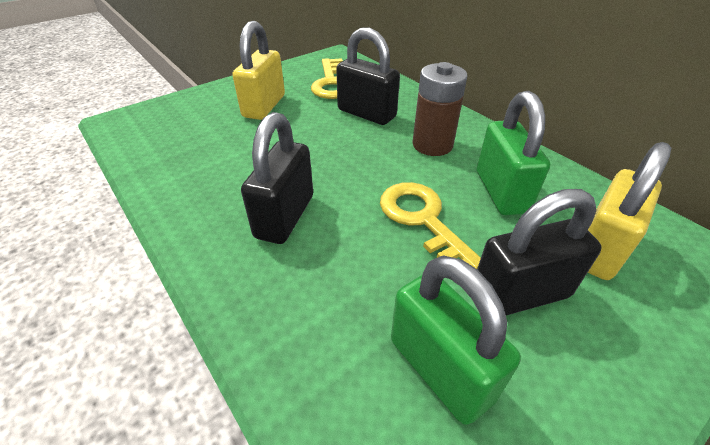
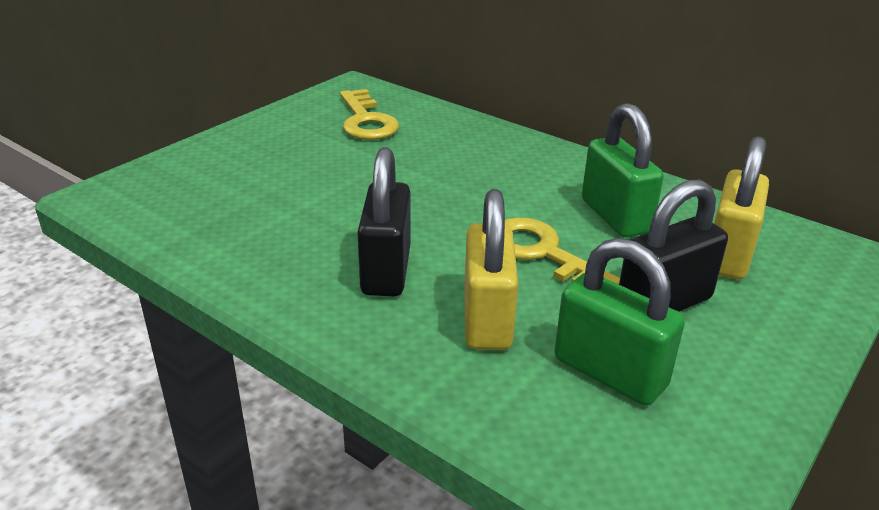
camera: 15 degrees left, 10 degrees down
(264, 106) = (292, 157): yellow padlock -> yellow padlock (487, 319)
(366, 113) = (428, 152): black padlock -> none
(432, 145) = (522, 178): brown battery -> none

